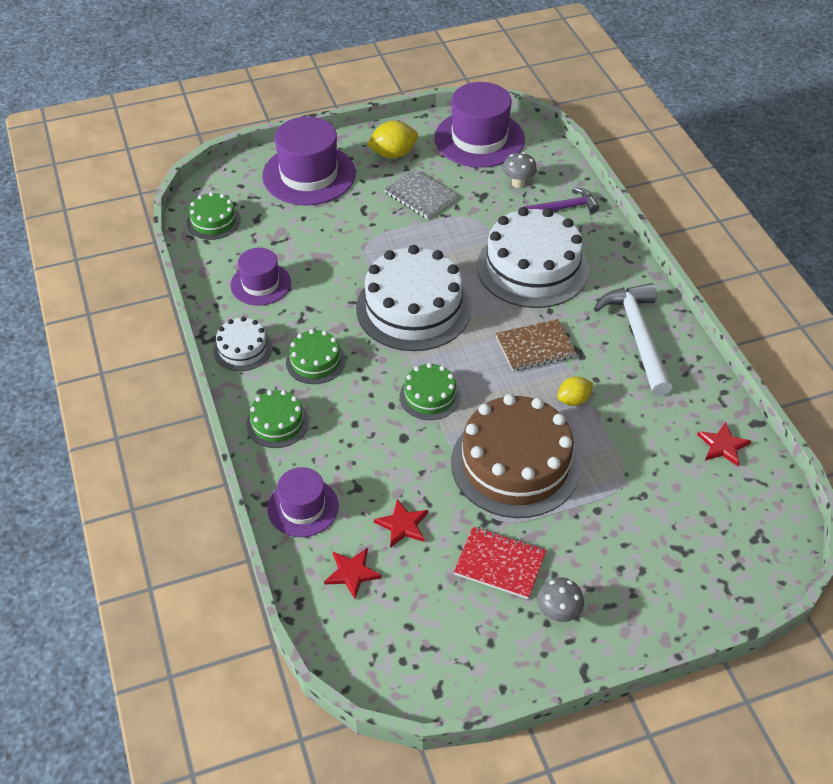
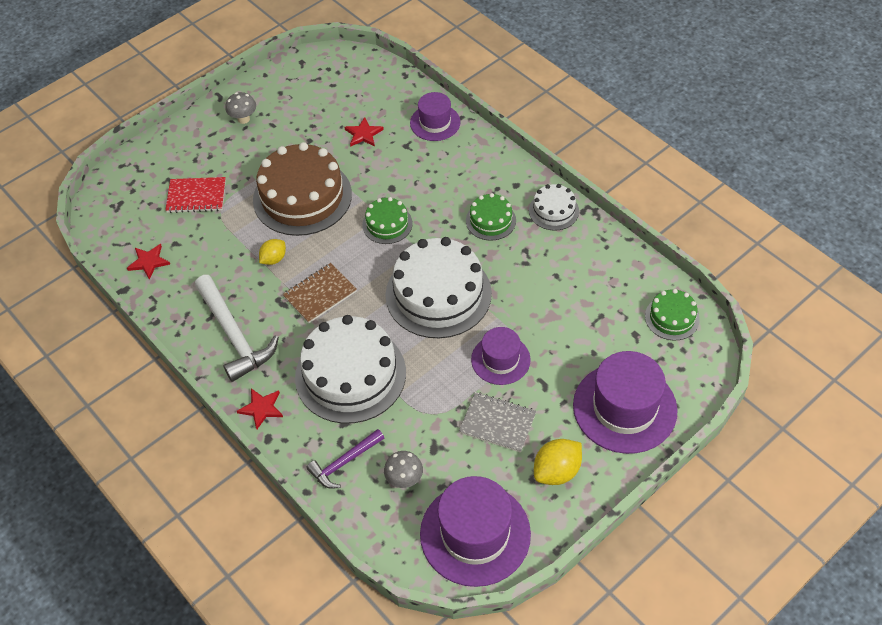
camera: 160 degrees right, 5 degrees up
(260, 284) = (581, 270): purple hat -> purple hat (500, 359)
(277, 423) = (488, 167): green cake -> none
(352, 573) = (381, 99): red star -> red star (261, 408)
(500, 564) = (290, 133): red notebook -> red notebook (196, 196)

